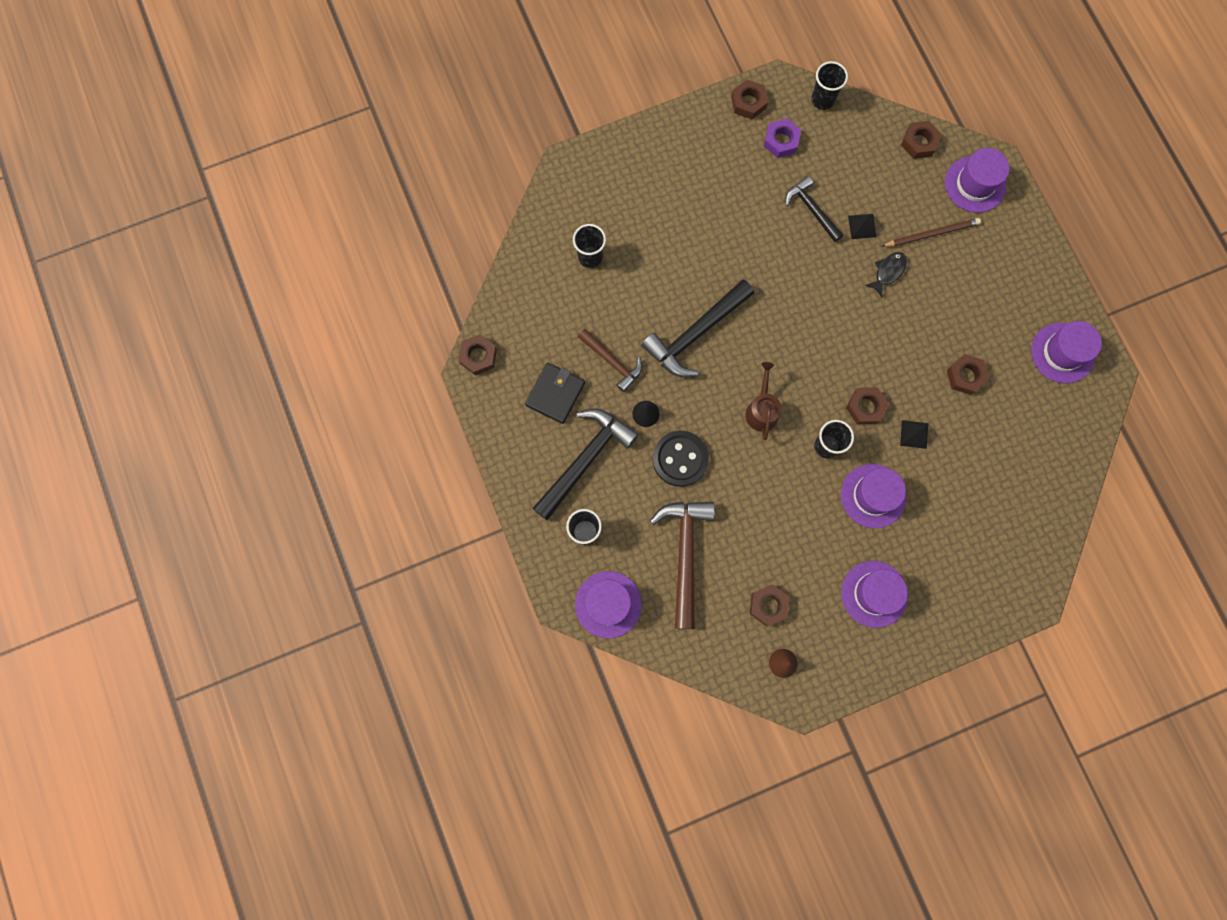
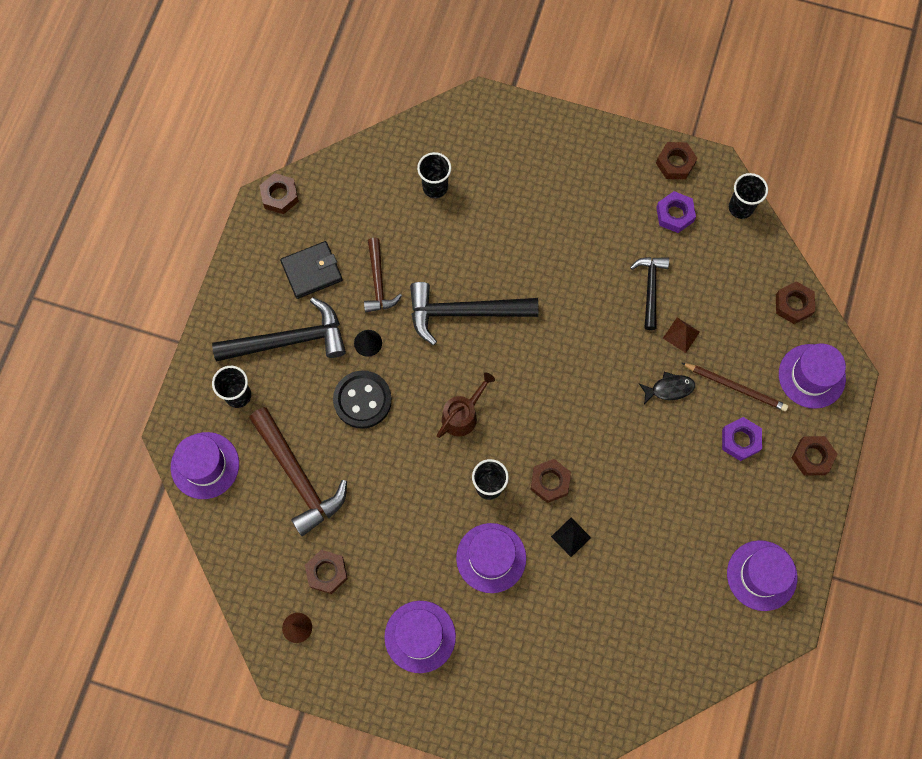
camera: 40 degrees right, 5 degrees down
(685, 554) = (298, 477): brown hammer -> brown hammer turned 105 degrees clockwise
(862, 226) = (681, 335): black pyramid -> brown pyramid
(965, 376) = (658, 525): brown nut -> brown nut (812, 457)
(967, 269) = (740, 440): none -> purple nut

